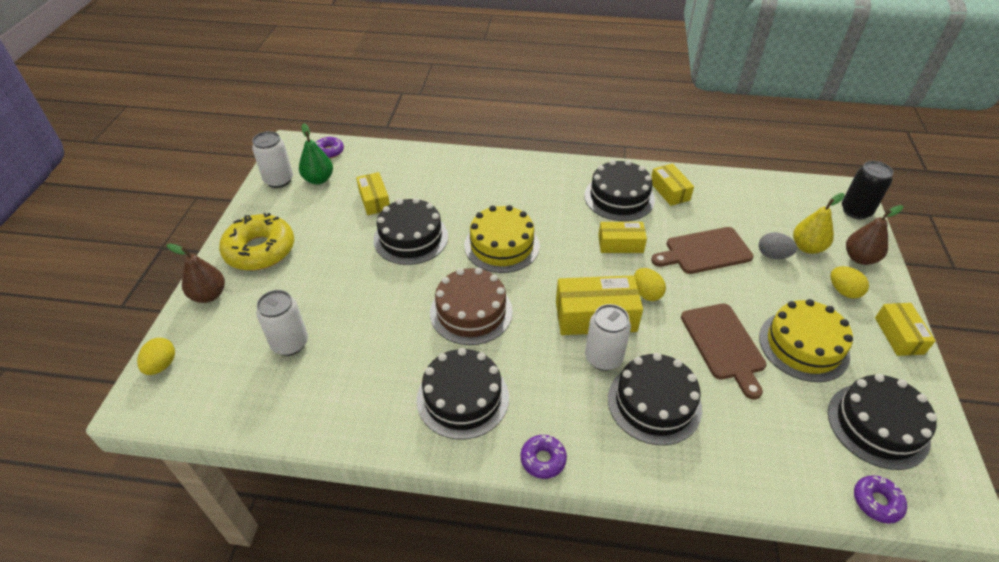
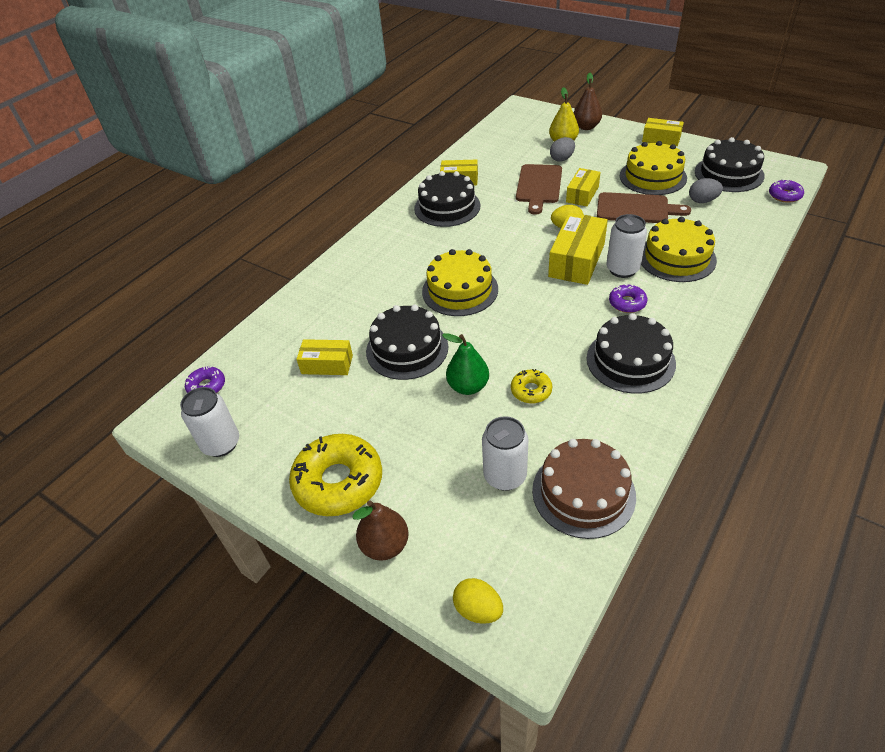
camera: 60 degrees left, 0 degrees up
(319, 179) = (251, 405): green pear -> green pear (468, 386)
(392, 333) = (531, 390): none -> yellow donut
(471, 312) = (532, 331): brown cake -> brown cake (583, 493)
(543, 459) = (710, 330): purple donut -> purple donut (627, 303)
(620, 244) = (503, 223): yellow box -> yellow box (582, 194)
(654, 403) = (676, 258): black cake -> yellow cake
(790, 407) = (702, 201): none -> grey egg
(843, 291) = (612, 144): yellow egg -> none
(855, 211) = (540, 111): black can -> none

